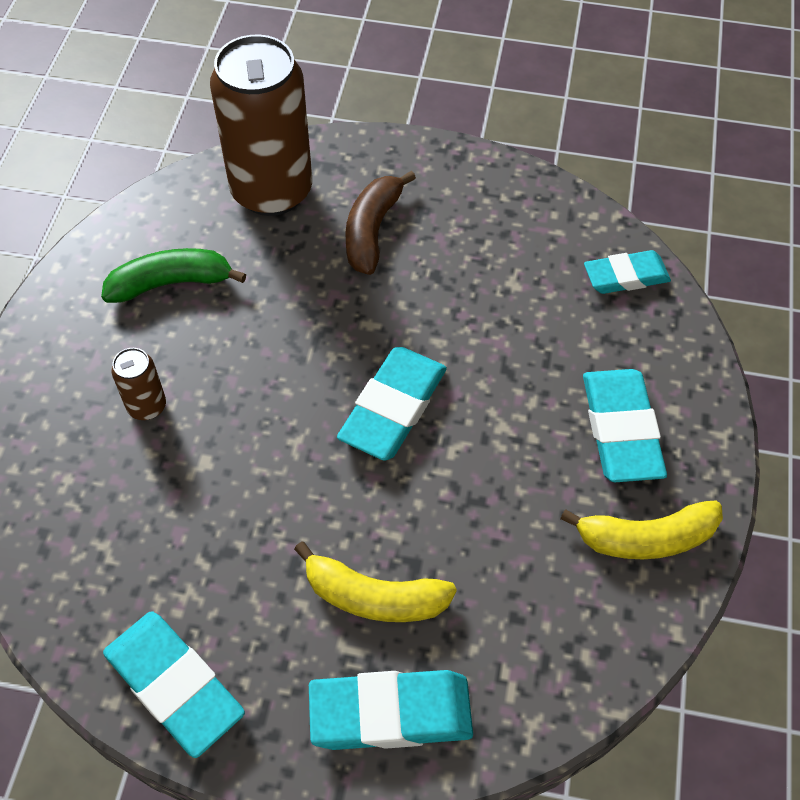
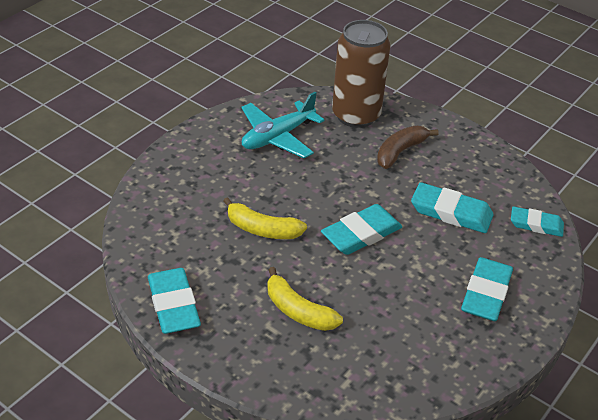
camera: 25 degrees right, 15 degrees down
(147, 406) = (232, 184): brown can -> none
(171, 283) = (277, 137): green banana -> turquoise plane
(390, 713) = (275, 364): turquoise eraser -> turquoise eraser (451, 212)
(645, 538) = (468, 348): yellow banana -> yellow banana (262, 229)

